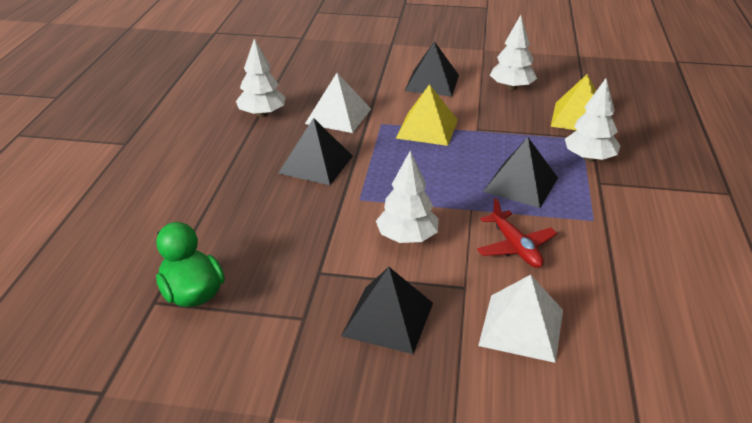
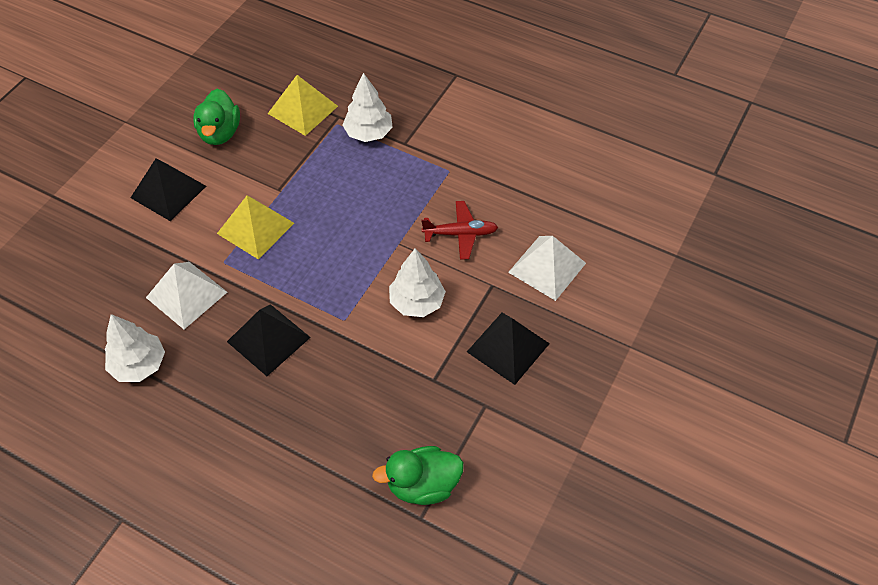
camera: 70 degrees left, 20 degrees up
(511, 87) = (220, 133): white tree -> green duck
(520, 184) = (381, 195): black pyramid -> none

